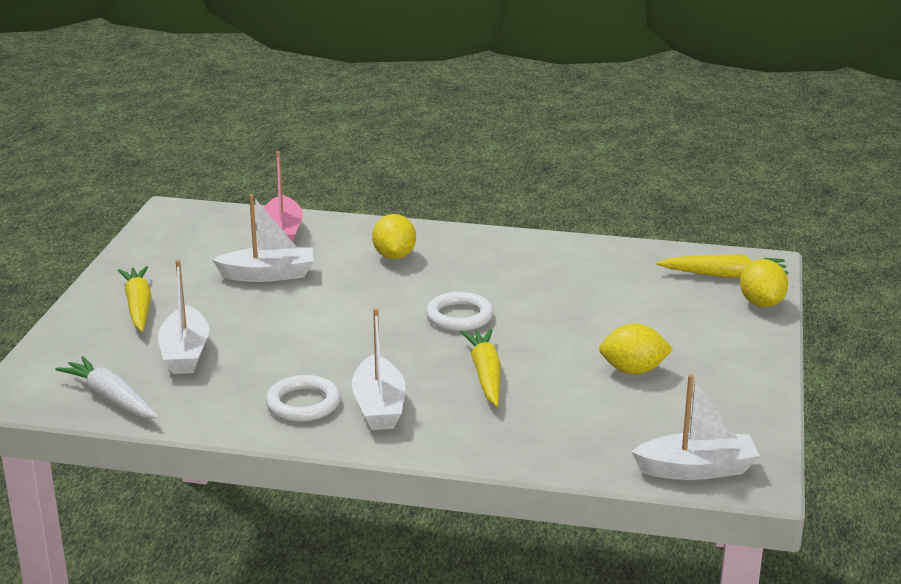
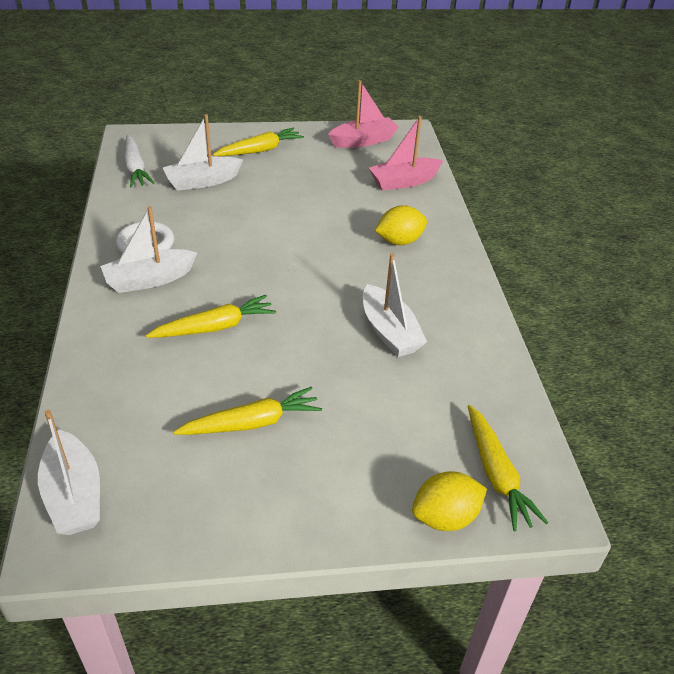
camera: 70 degrees right, 15 degrees up
(111, 398) = (135, 168): white carrot -> white carrot turned 135 degrees clockwise
(172, 240) = (363, 141): none -> pink boat
(268, 275) = (332, 189): white boat -> white boat (389, 331)
(459, 316) = (310, 295): white ring -> none
(633, 370) = (252, 423): yellow lemon -> yellow carrot

